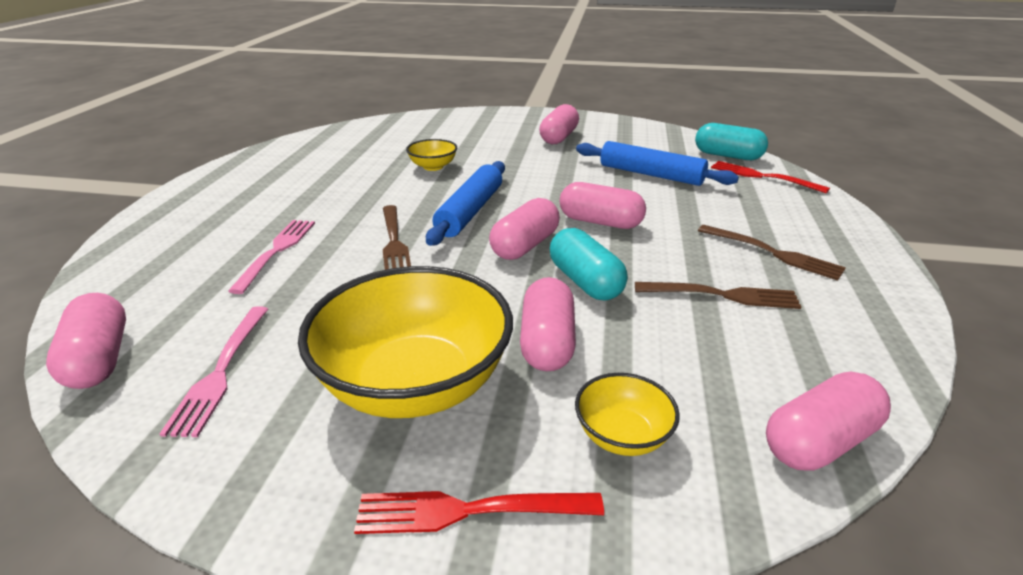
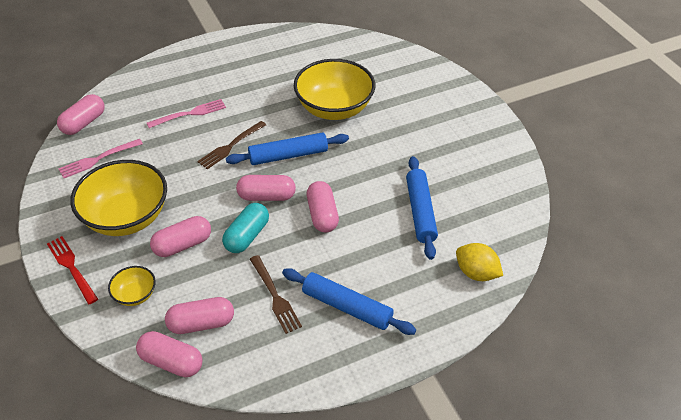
camera: 55 degrees right, 15 degrees up
(433, 167) = (334, 108): yellow bowl -> yellow bowl, size x2.18
(559, 137) = (444, 139): pink capsule -> pink capsule (201, 323)
(727, 156) = (502, 241): turquoise capsule -> none
(763, 177) = (476, 273): red fork -> yellow lemon
(772, 253) = (347, 307): brown fork -> blue rolling pin

